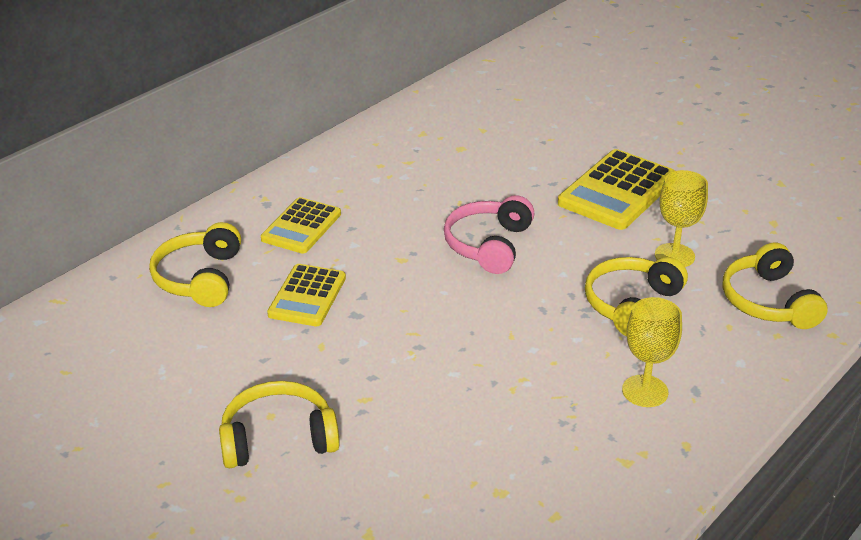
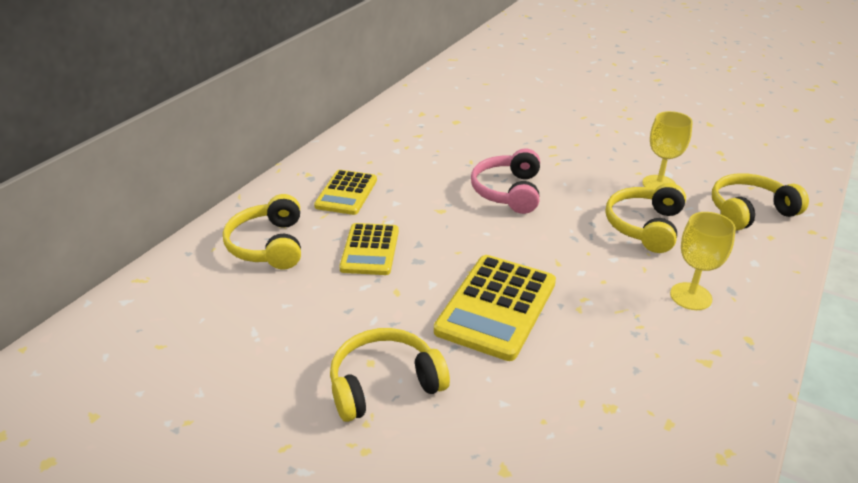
camera: 10 degrees left, 0 degrees up
(617, 191) = (591, 141): yellow calculator -> yellow calculator (496, 307)
(768, 302) = (749, 211): yellow headphones -> yellow headphones turned 90 degrees clockwise

